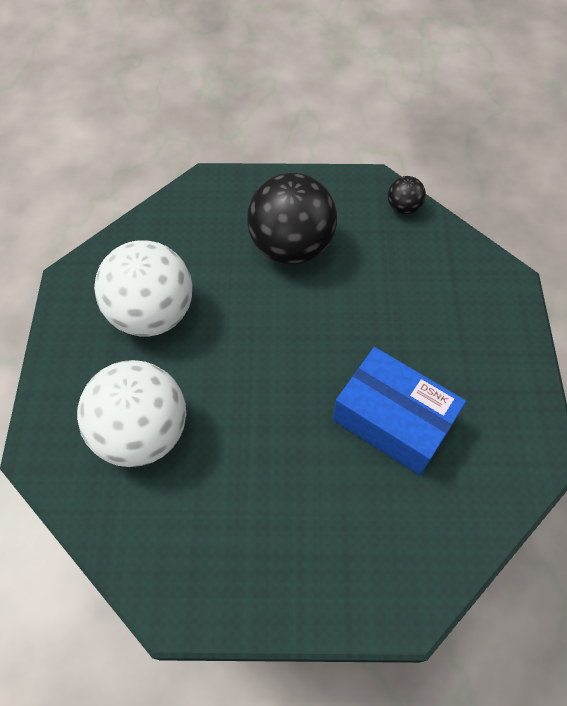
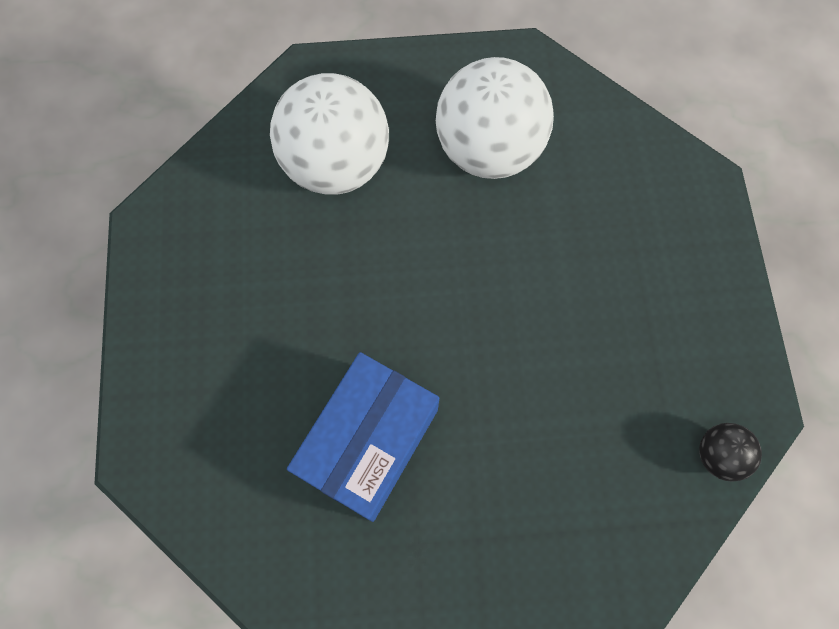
camera: 85 degrees right, 10 degrees up
(291, 246) = (616, 300): black ball -> none

